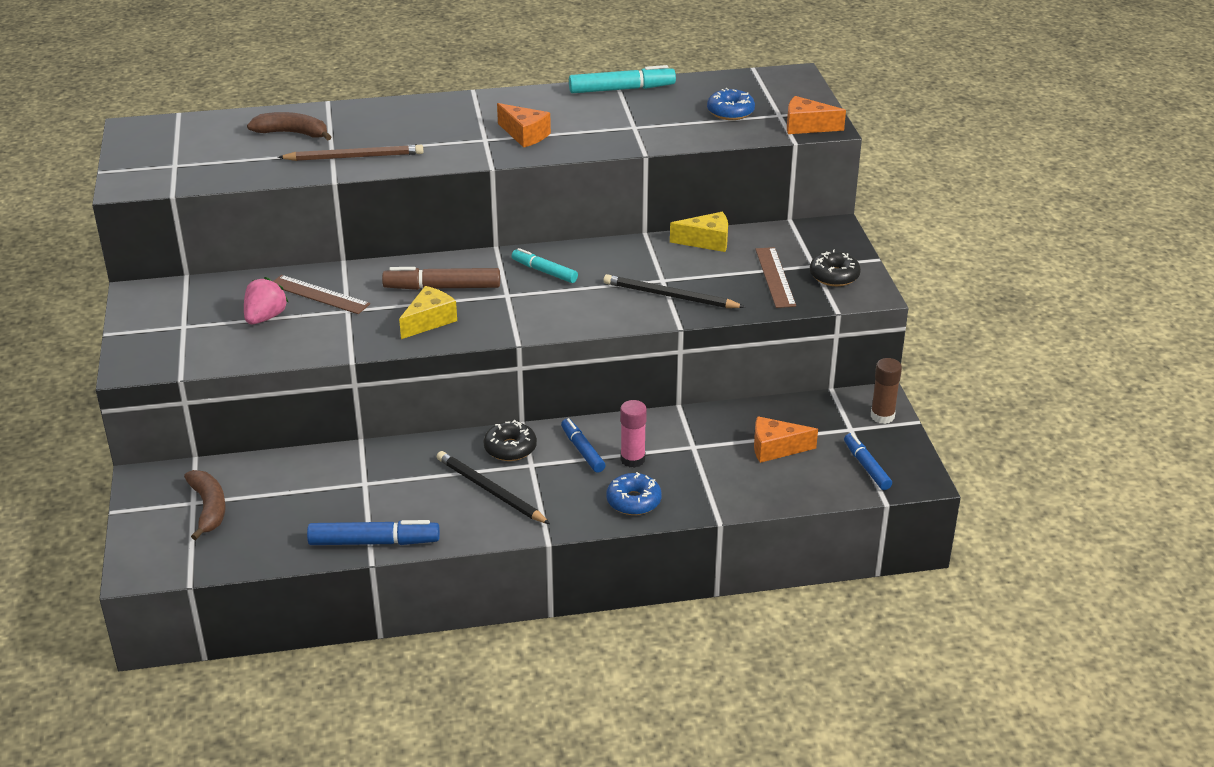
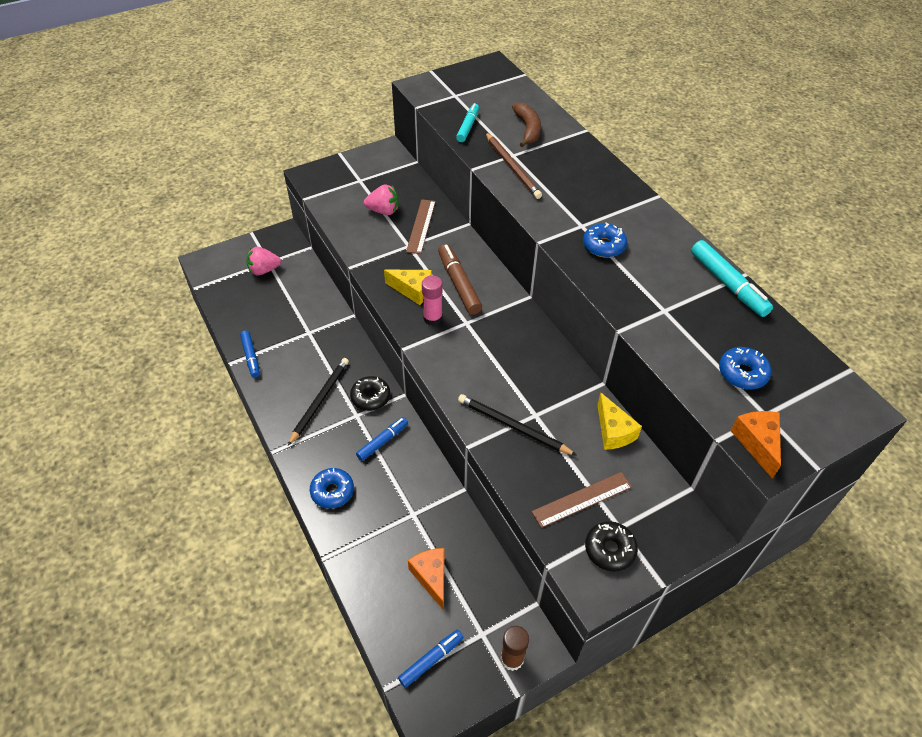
camera: 70 degrees right, 15 degrees up
(208, 508) = (264, 270): brown banana -> pink strawberry
(374, 542) = (251, 357): blue marker -> blue marker, size x0.66
(525, 135) = (603, 246): orange cheese -> blue donut
(544, 271) = (509, 335): turquoise marker -> turquoise marker (468, 127)
(632, 459) = (382, 477): pink glue stick -> pink glue stick (433, 318)
(670, 296) = (513, 426): black pencil -> black pencil turned 60 degrees counterclockwise

